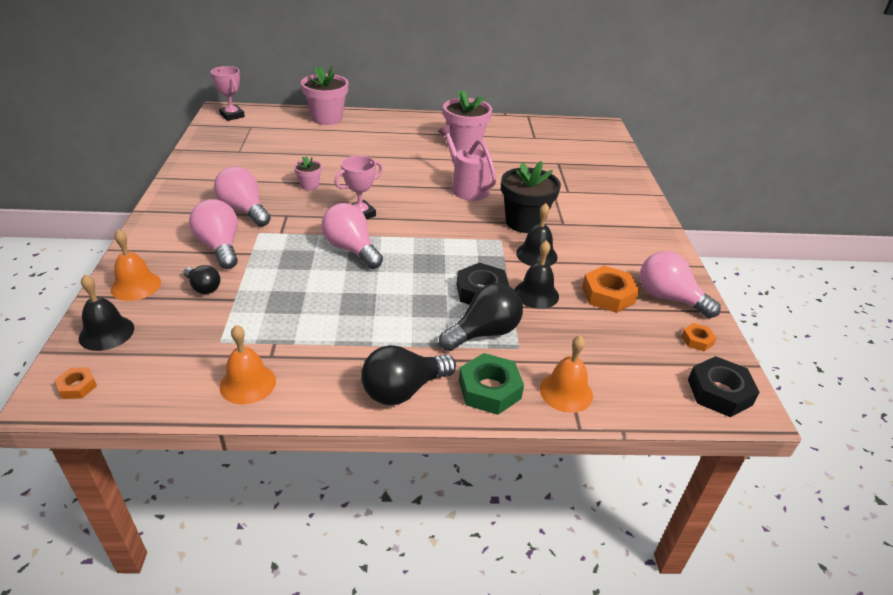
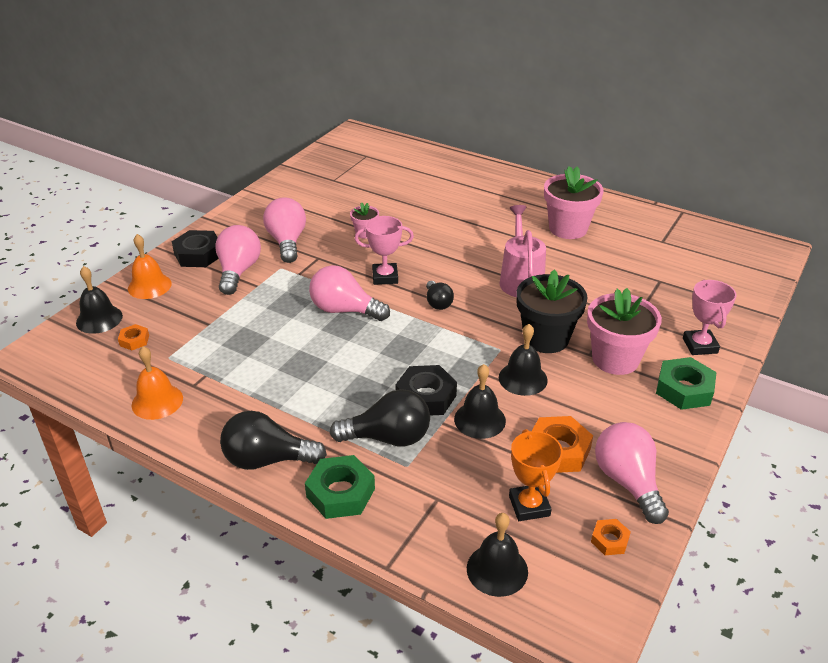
camera: 35 degrees right, 0 degrees up
(77, 386) = (49, 355): orange nut -> orange nut (134, 340)
(203, 287) = (195, 305): black light bulb -> black light bulb (438, 303)
(232, 115) = (359, 140): pink trophy -> pink trophy (700, 345)
(327, 118) = (447, 163): pink flower pot -> pink flower pot (615, 359)
(351, 249) = (344, 310): pink light bulb -> pink light bulb turned 60 degrees counterclockwise
(566, 392) = (409, 527): orange bell -> none
(628, 340) = (529, 506): none -> orange trophy
(641, 227) = (684, 389): none -> green nut
(652, 393) = (497, 569): none -> black bell
(719, 392) = (573, 604): black nut -> black nut (198, 254)

